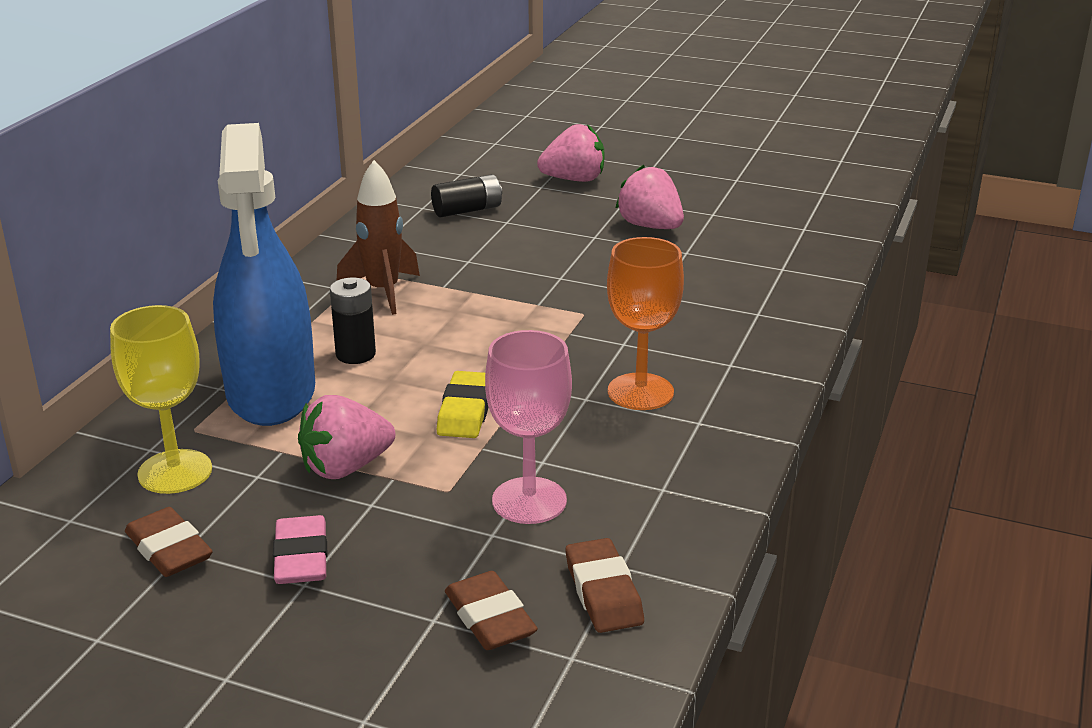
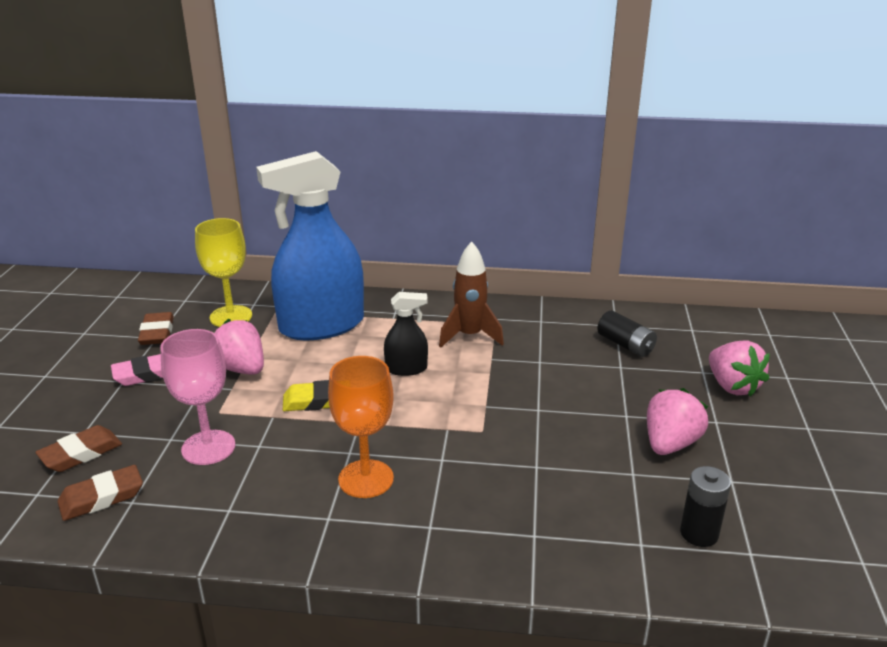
camera: 75 degrees right, 0 degrees up
(169, 549) = (157, 333): brown eraser -> brown eraser turned 45 degrees counterclockwise
(355, 354) = (378, 344): black battery -> black battery (699, 533)
(430, 342) = (406, 368): none -> black spray bottle

